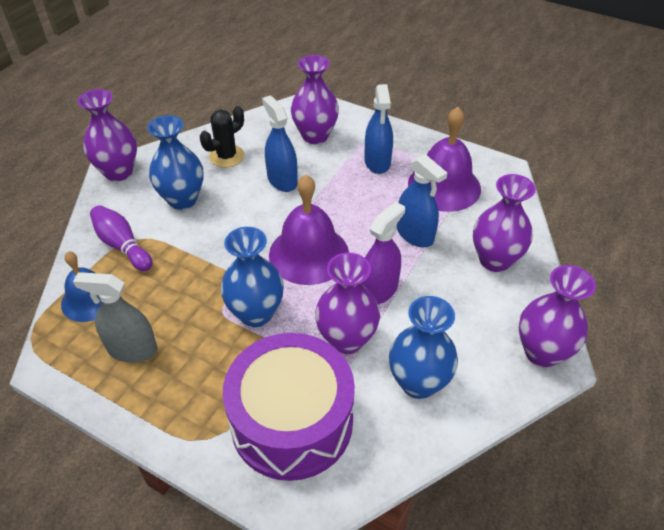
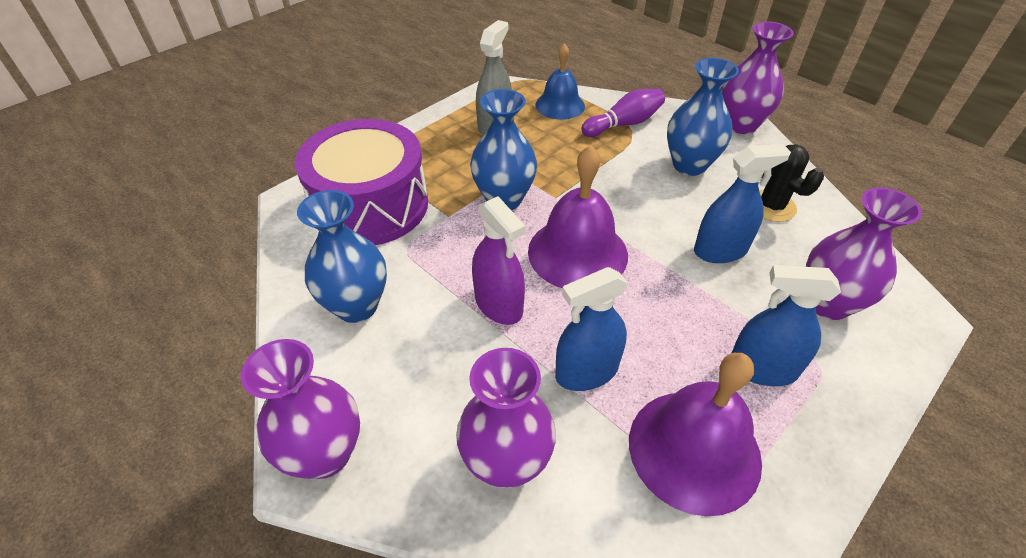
camera: 105 degrees right, 0 degrees up
(346, 339) = (440, 260): purple vase -> none

